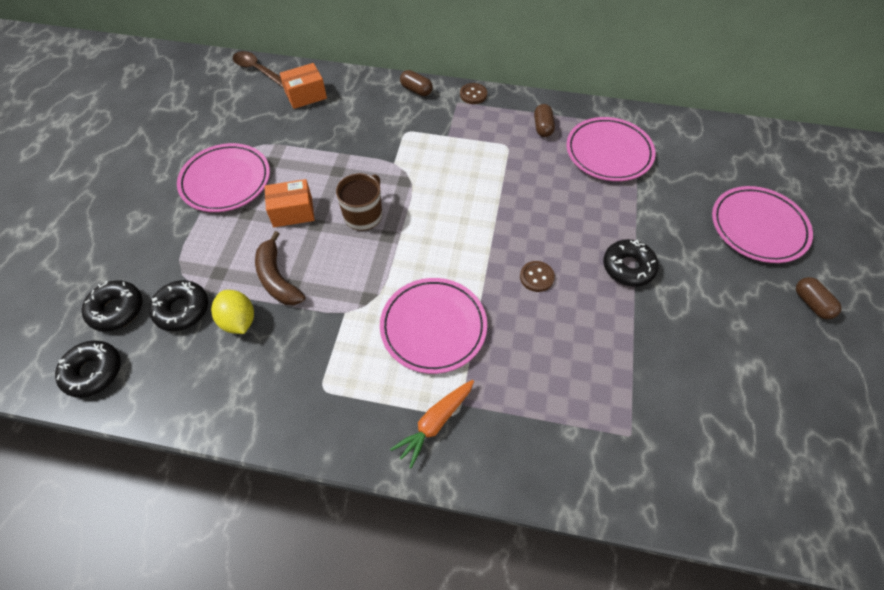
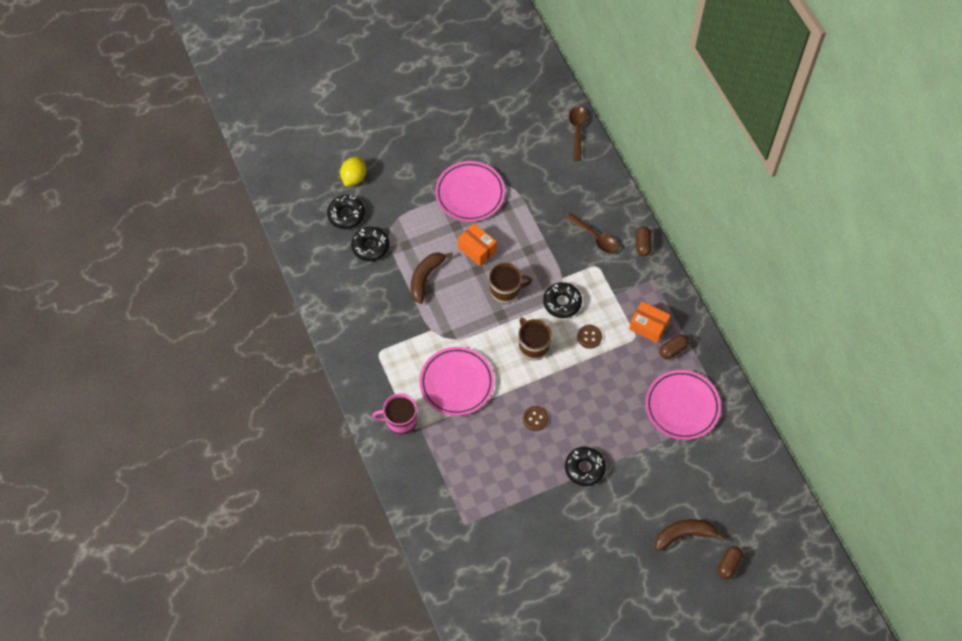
camera: 55 degrees right, 5 degrees up
(93, 372) = (307, 236): black donut -> black donut (562, 303)
(239, 321) = (385, 280): yellow lemon -> yellow lemon (354, 178)
(306, 95) = (578, 180): orange box -> orange box (648, 326)
(376, 116) = (595, 237): none -> brown spoon
(435, 423) = (400, 421): orange carrot -> pink mug
(448, 229) = (533, 346): none -> brown mug
(473, 95) = (669, 285): brown button -> brown button (589, 337)
(758, 227) = (684, 535): pink plate -> brown banana
(811, 303) = (639, 591): brown capsule -> brown capsule (728, 564)

